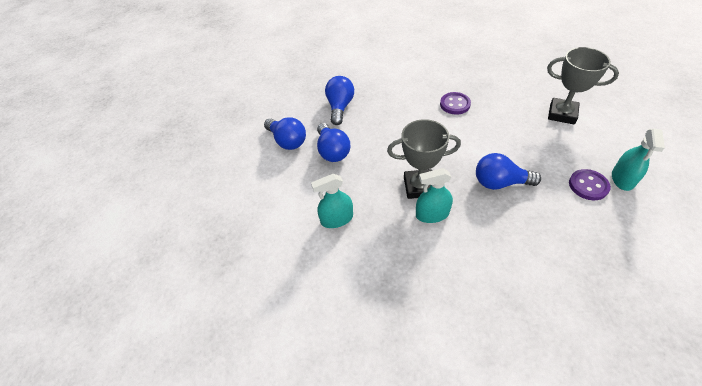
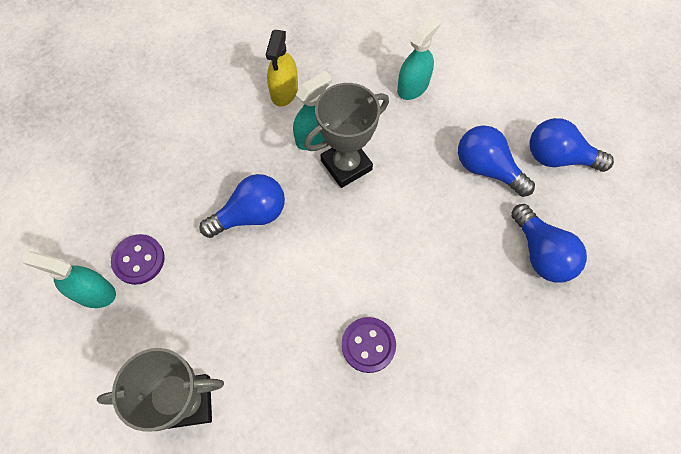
camera: 145 degrees right, 15 degrees up
(439, 260) = (284, 91): none -> yellow spray bottle
(622, 179) = (94, 292): turquoise spray bottle -> turquoise spray bottle turned 60 degrees counterclockwise

